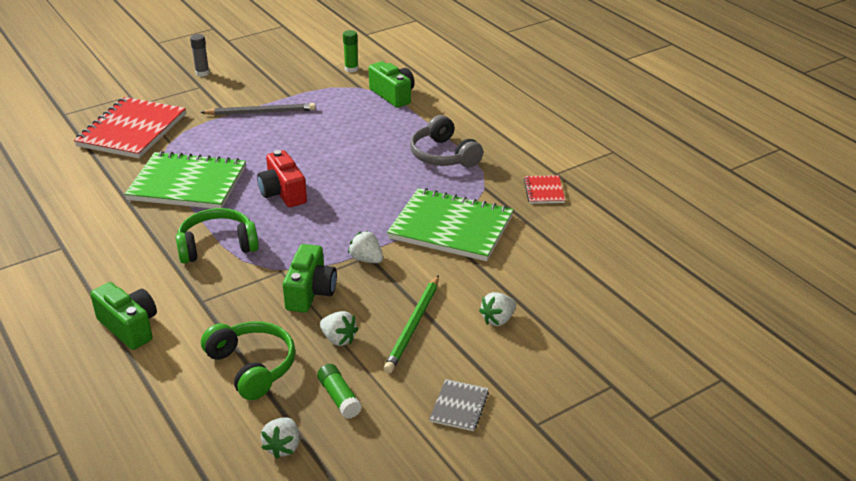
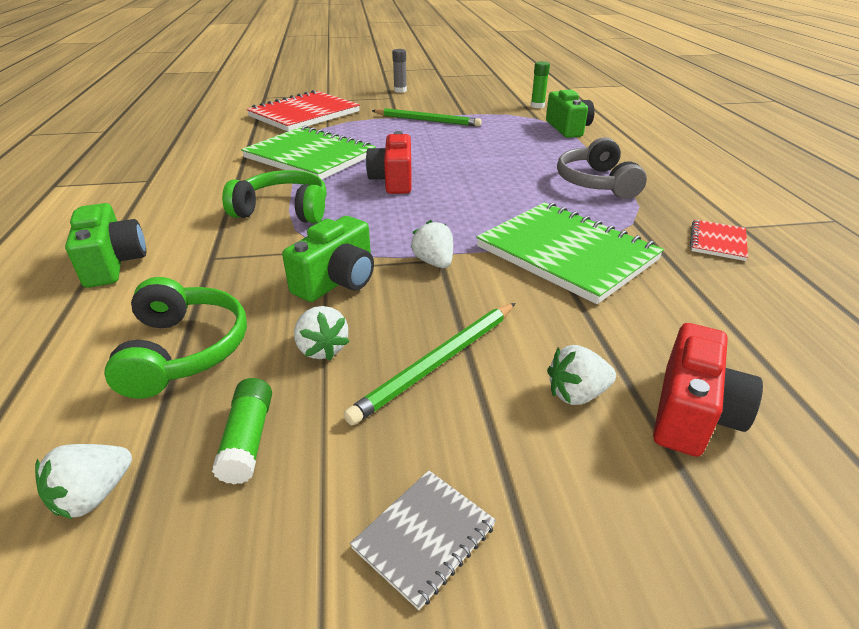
camera: 25 degrees right, 0 degrees up
(260, 112) = (427, 120): grey pencil -> green pencil
(559, 311) = (692, 413): none -> red camera

